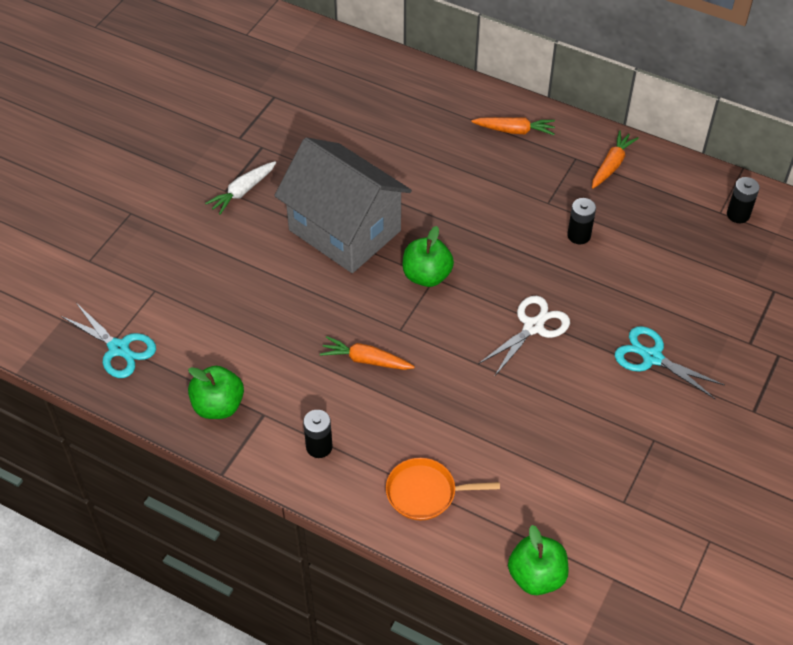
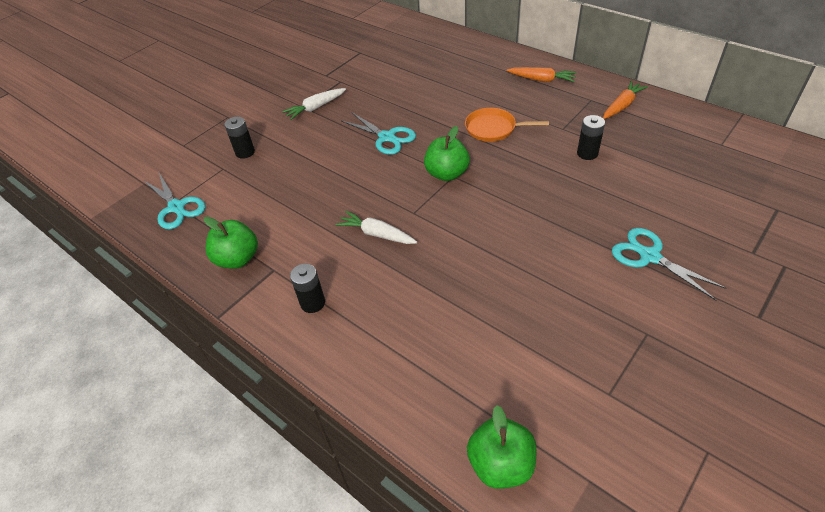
camera: 15 degrees right, 5 degrees down
(345, 230) = (387, 137): grey house -> turquoise scissors
(366, 360) = (376, 234): orange carrot -> white carrot
(425, 493) = (401, 358): orange pan -> orange pan (493, 128)
(533, 327) = (535, 220): white scissors -> none
(738, 215) = (738, 147): black battery -> black battery (245, 152)

